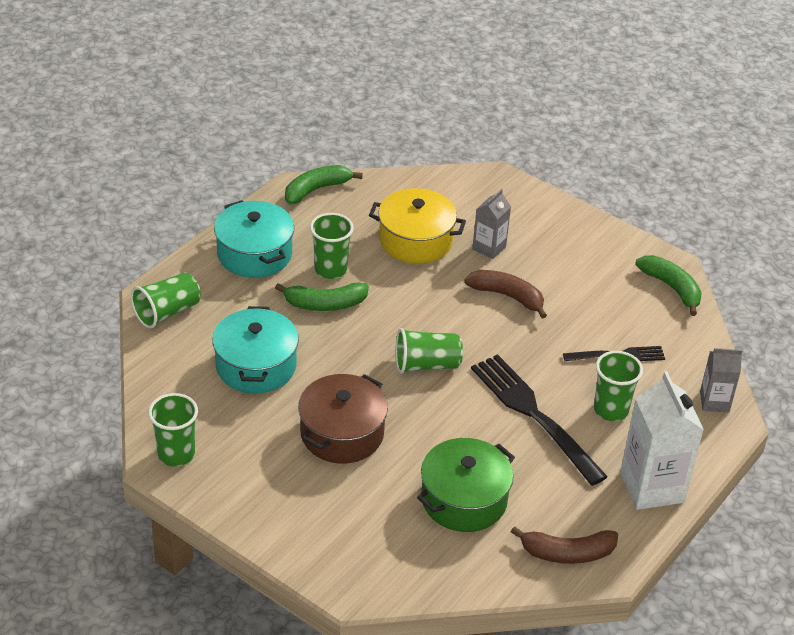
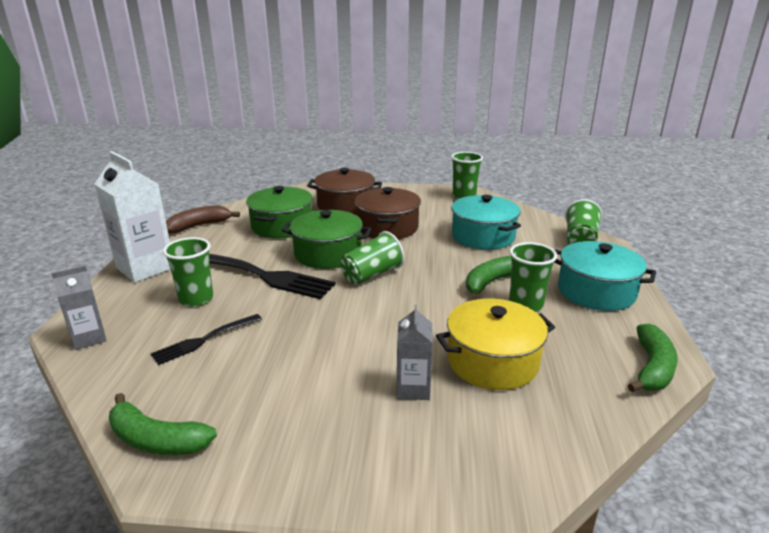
camera: 150 degrees right, 15 degrees down
(351, 510) = (345, 205): none -> brown pot
(446, 418) = (328, 253): none -> green pot
(507, 296) = (350, 347): brown banana -> none

